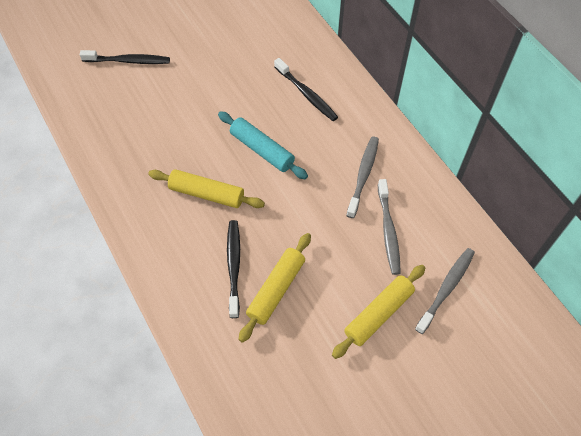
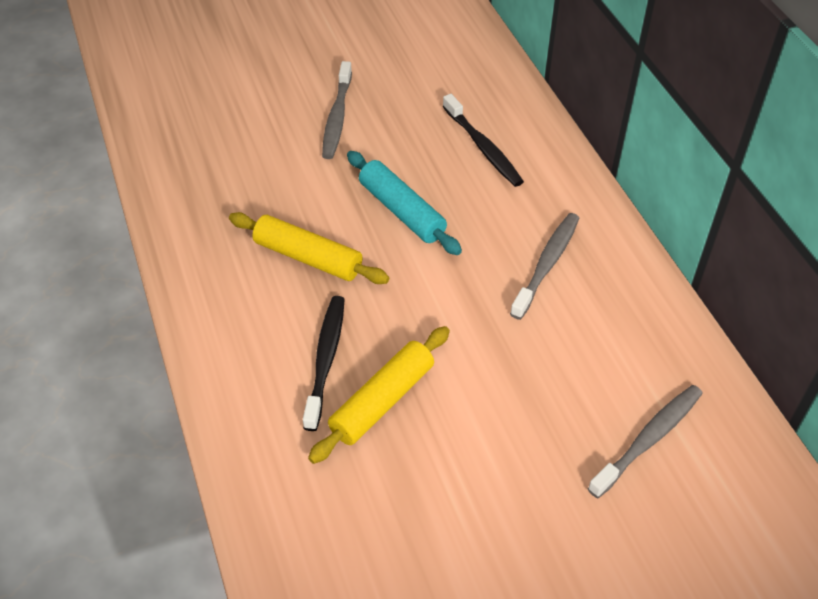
camera: 10 degrees right, 10 degrees down
(128, 61) = (237, 76): black toothbrush -> none
(378, 314) = (534, 459): yellow rolling pin -> none
(388, 231) = (571, 344): grey toothbrush -> grey toothbrush (337, 117)

